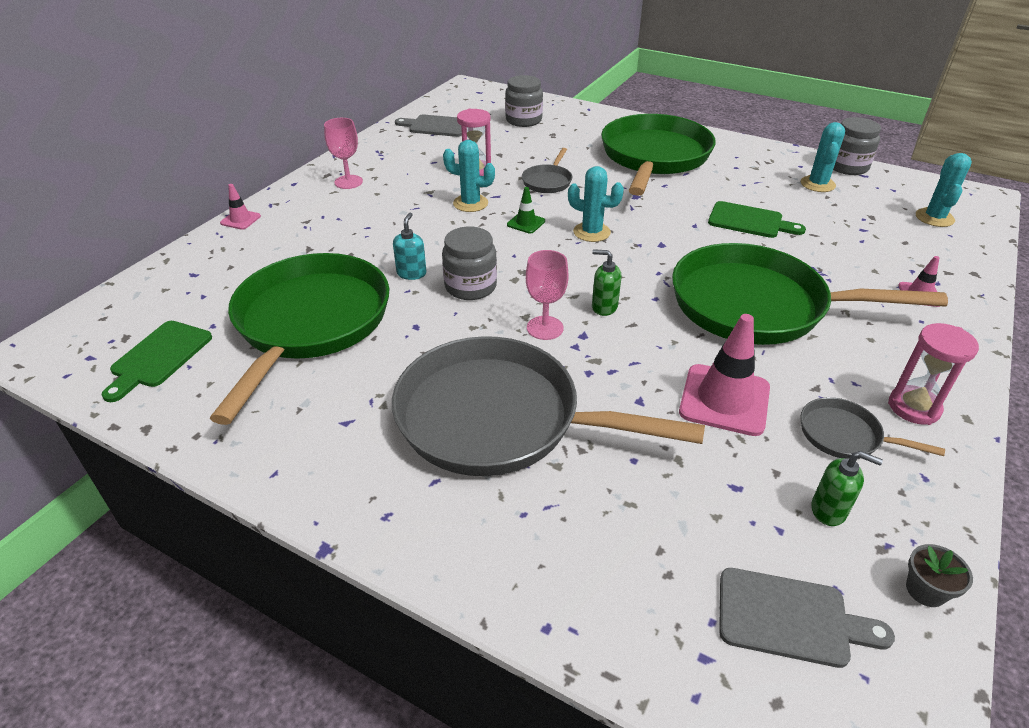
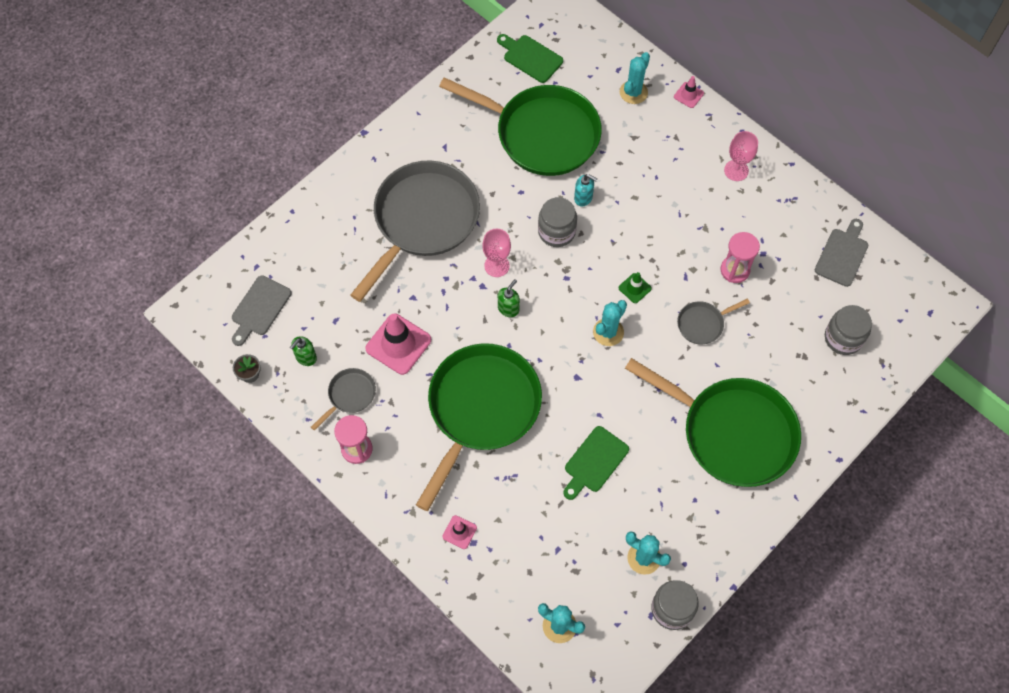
camera: 105 degrees right, 25 degrees up
(470, 203) = (677, 255): turquoise cactus -> turquoise cactus (633, 92)
(548, 181) = (702, 324): grey pan -> grey pan turned 60 degrees counterclockwise

